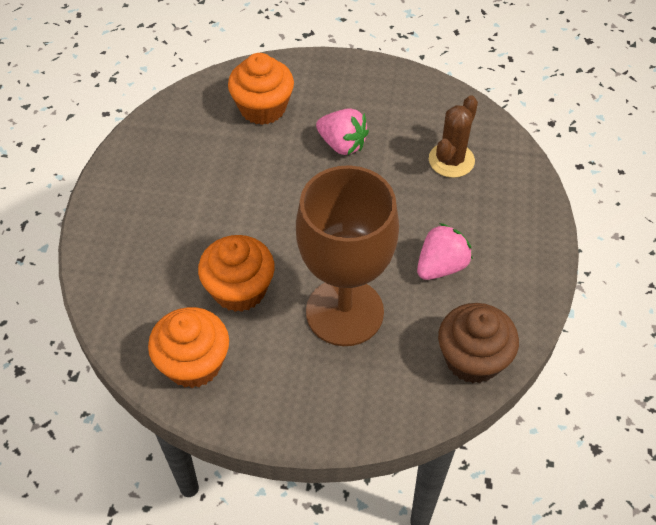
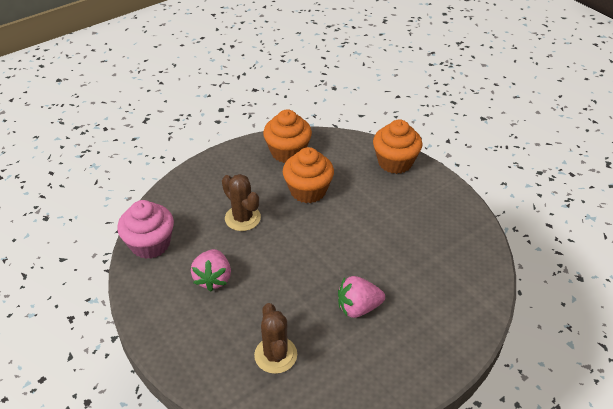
camera: 135 degrees right, 10 degrees down
(263, 108) = (438, 292): orange cupcake -> orange cupcake (395, 162)
(344, 312) = (242, 218): brown goblet -> brown cactus
(472, 359) = (150, 244): brown cupcake -> pink cupcake

